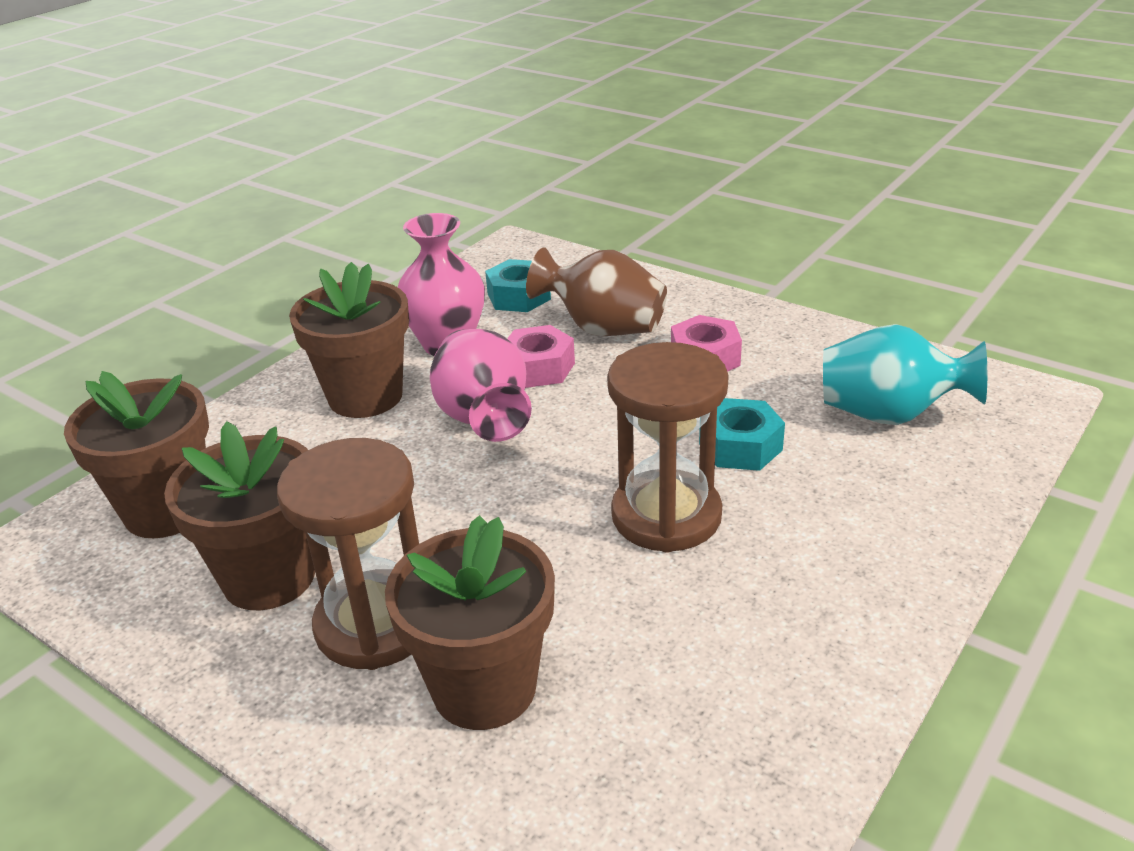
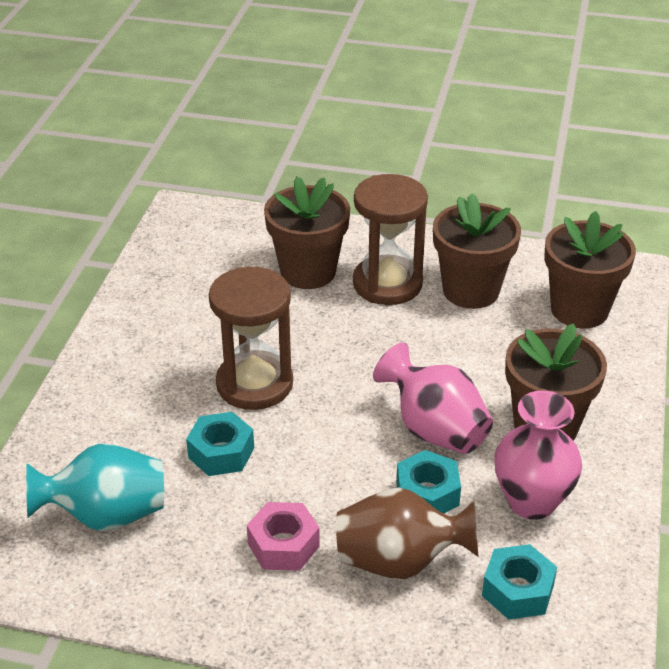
camera: 155 degrees right, 5 degrees up
(538, 368) = (427, 494): pink nut -> turquoise nut

